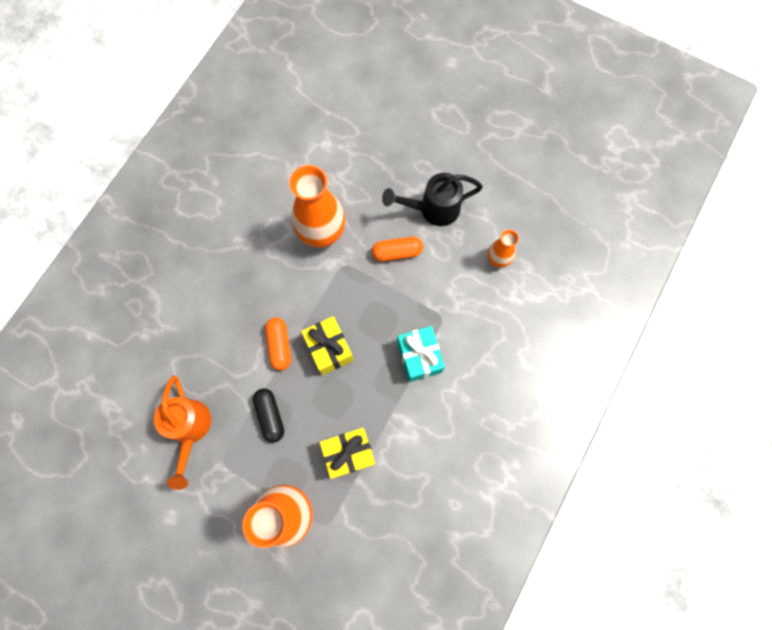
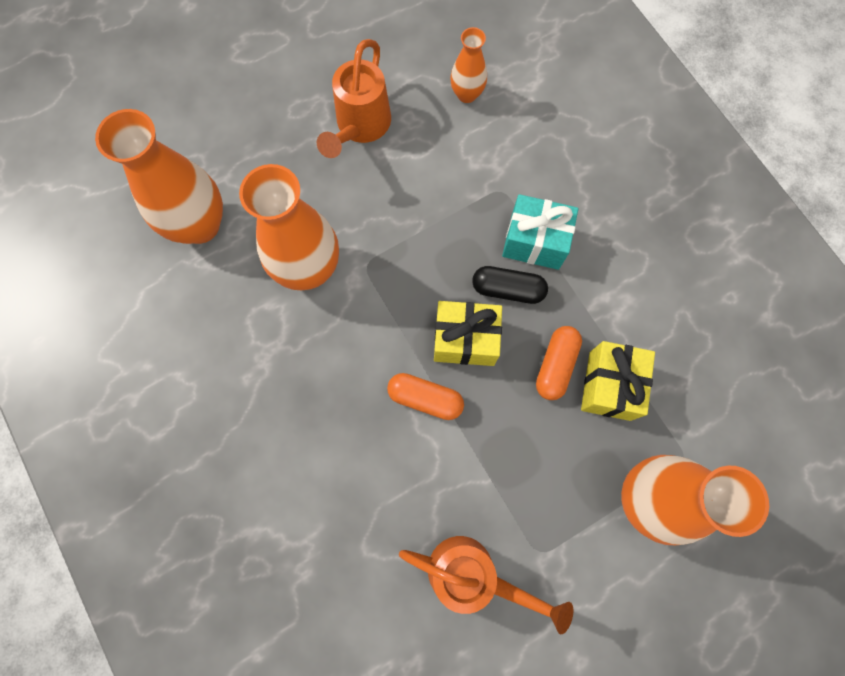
camera: 60 degrees left, 0 degrees up
(270, 416) = (511, 458): black capsule -> black capsule (508, 289)
(314, 158) = (200, 225): none -> orange vase
(397, 252) = (389, 196): orange capsule -> orange capsule (555, 365)
(432, 209) = (360, 127): black watering can -> orange watering can

